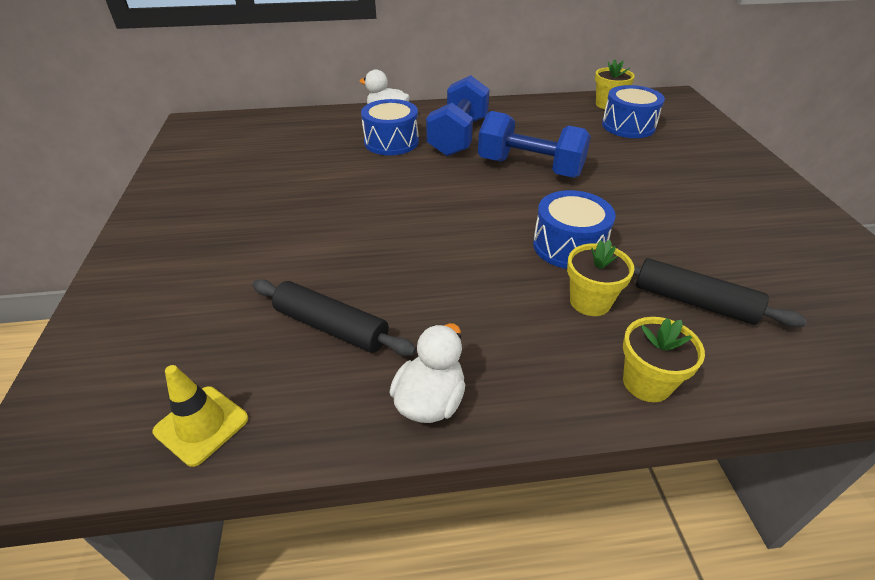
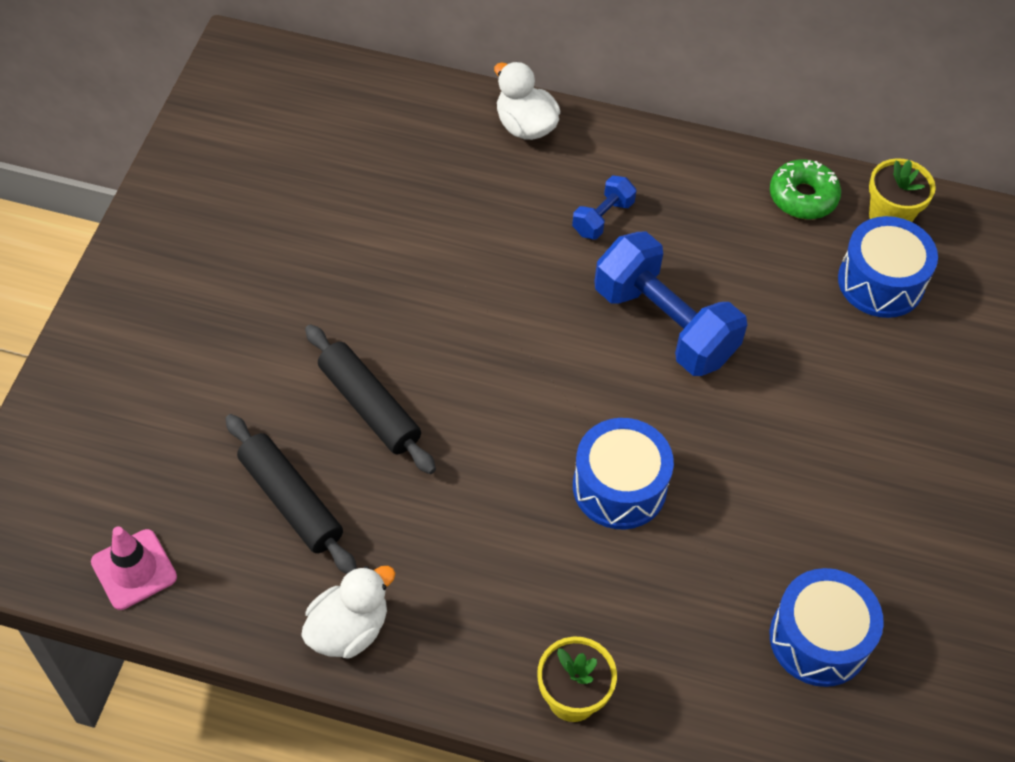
camera: 20 degrees right, 15 degrees up
(201, 425) = (134, 569): yellow traffic cone -> pink traffic cone
(391, 142) = (500, 196): blue drum -> blue drum (819, 639)
(458, 137) = (602, 218): blue dumbbell -> blue dumbbell, size x0.48
(558, 107) = (803, 197): none -> green donut
(590, 302) = (586, 577): yellow flower pot -> none
(693, 301) = (705, 624): black rolling pin -> black rolling pin (370, 406)

